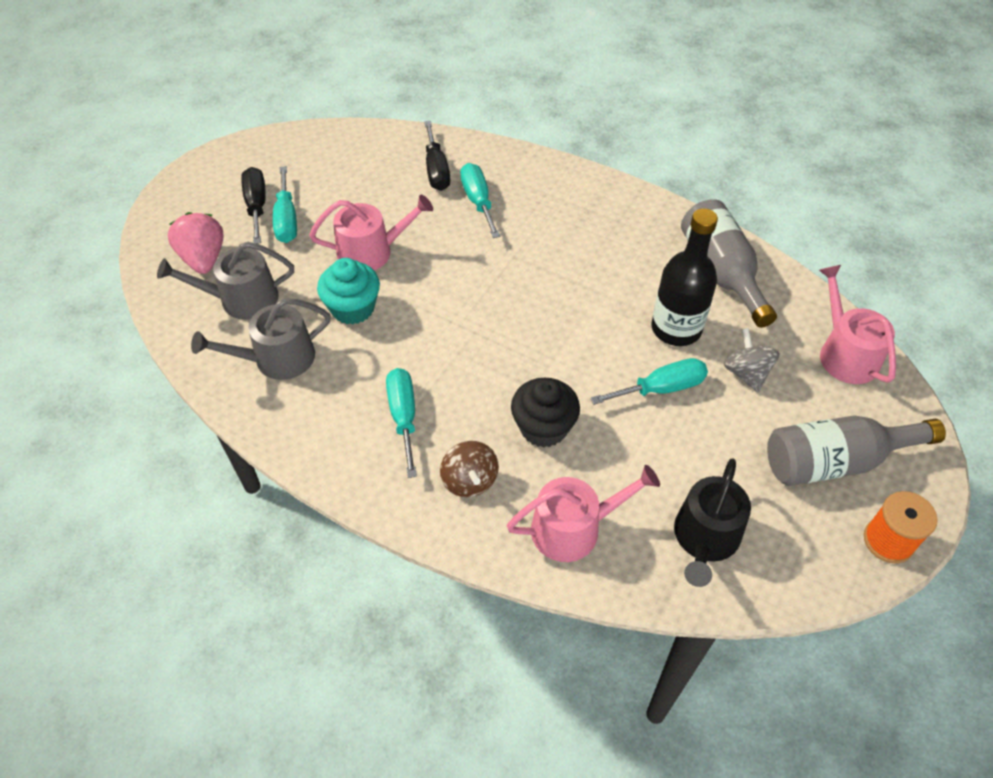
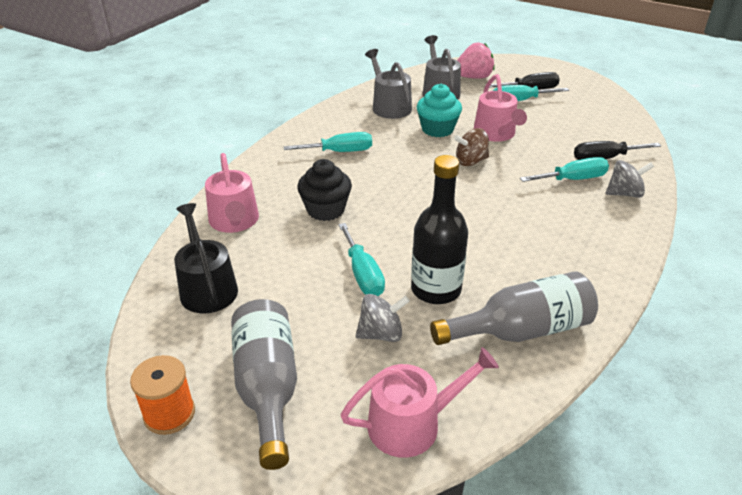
camera: 90 degrees right, 15 degrees down
(469, 480) = (283, 178): brown spinning top -> brown spinning top (471, 161)
(505, 169) = (624, 193): none -> grey spinning top
(705, 539) = (207, 287): black watering can -> black watering can turned 45 degrees clockwise

